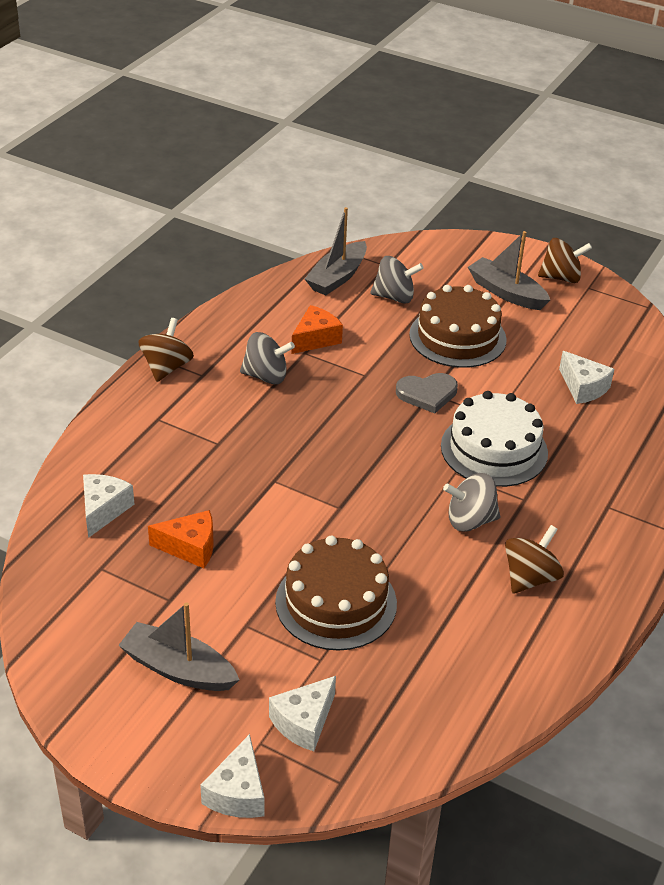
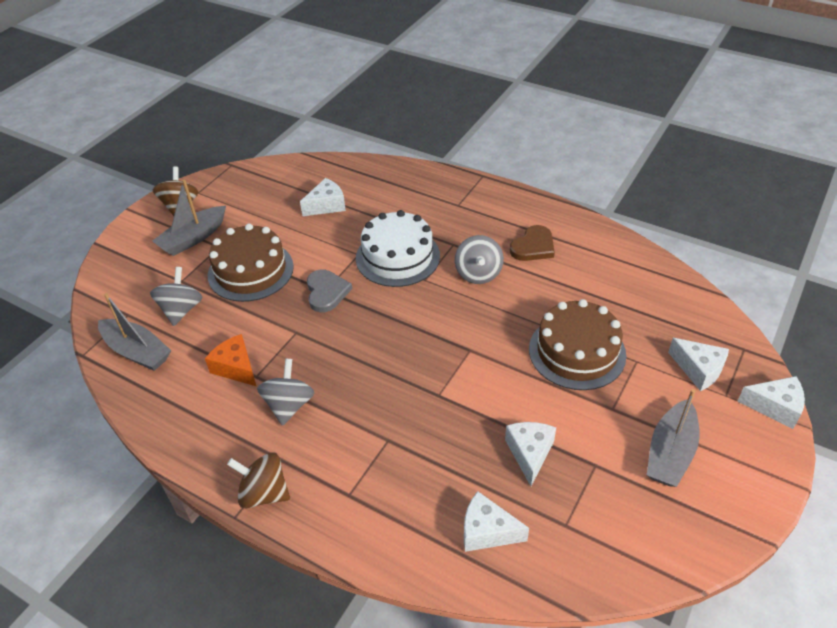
camera: 85 degrees left, 5 degrees up
(190, 547) = (529, 453): orange cheese -> white cheese
(530, 578) = (533, 246): brown spinning top -> brown heart

